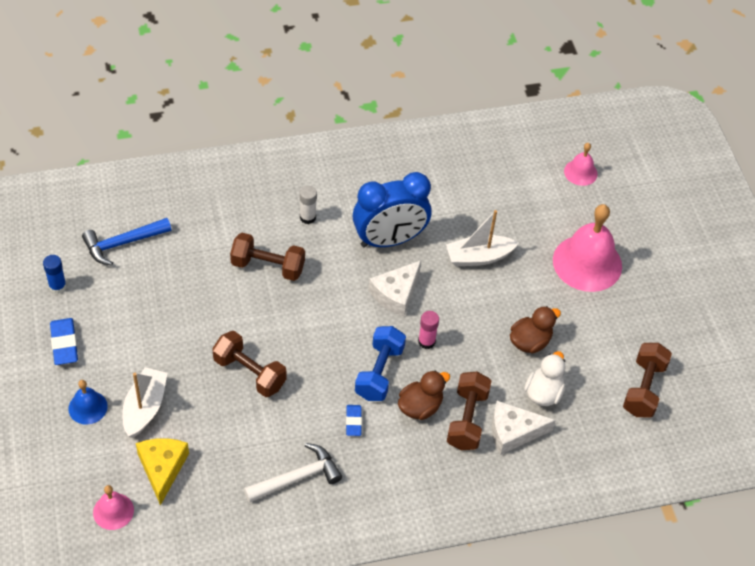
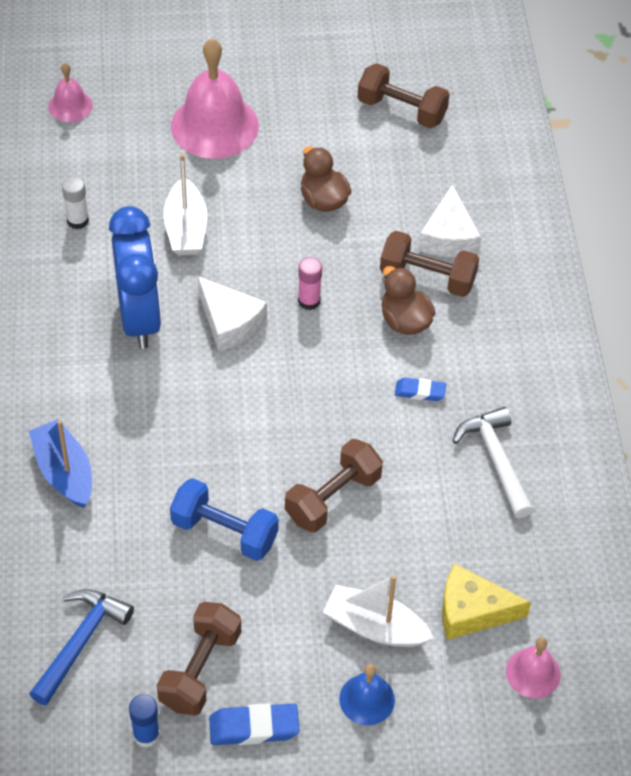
camera: 80 degrees left, 0 degrees up
(122, 243) = (81, 642): blue hammer -> blue hammer turned 135 degrees counterclockwise
(252, 216) = (64, 472): none -> blue boat
(268, 266) = (158, 461): brown dumbbell -> brown dumbbell (200, 669)
(307, 217) = (81, 405): white glue stick -> white glue stick (77, 220)
(379, 372) = (349, 355): blue dumbbell -> blue dumbbell (224, 531)
(543, 393) = (398, 200): white duck -> none

